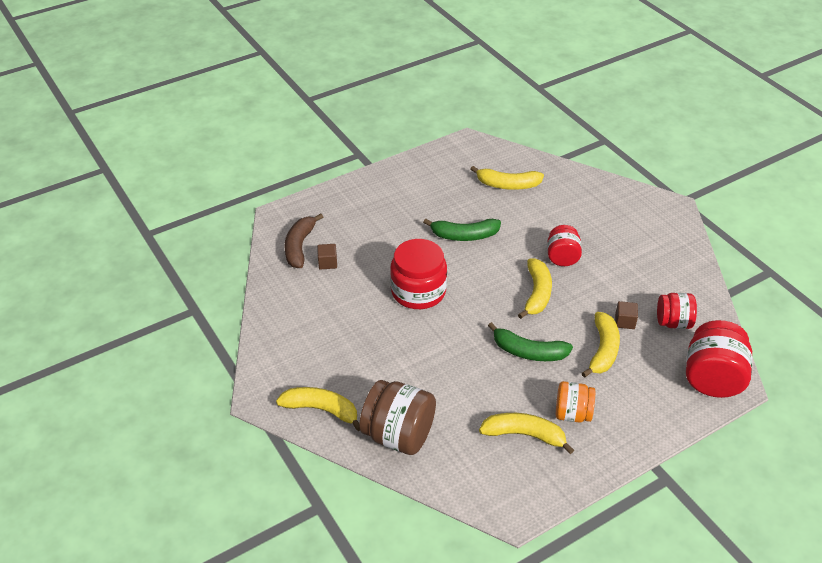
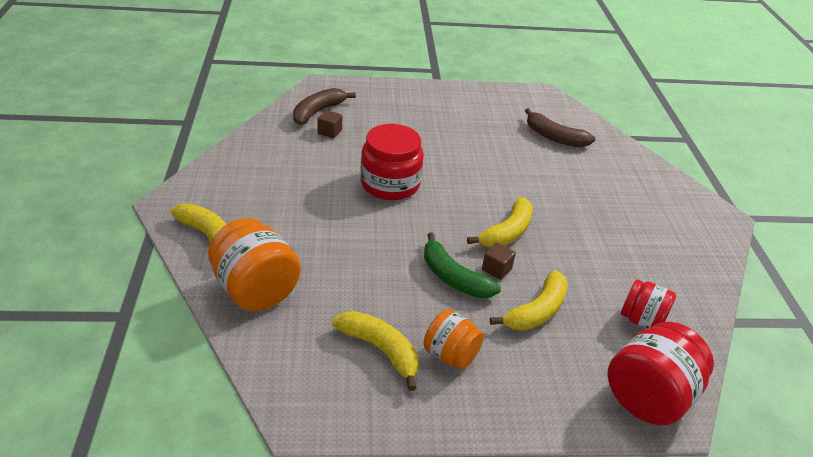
camera: 25 degrees right, 5 degrees down
(398, 435) = (255, 290): brown jar -> orange jar
(464, 235) = (475, 159): green banana -> none
(507, 185) = (554, 137): yellow banana -> brown banana
(562, 257) = (561, 213): red jar -> none
(624, 321) = (584, 296): brown cube -> brown cube (496, 269)

